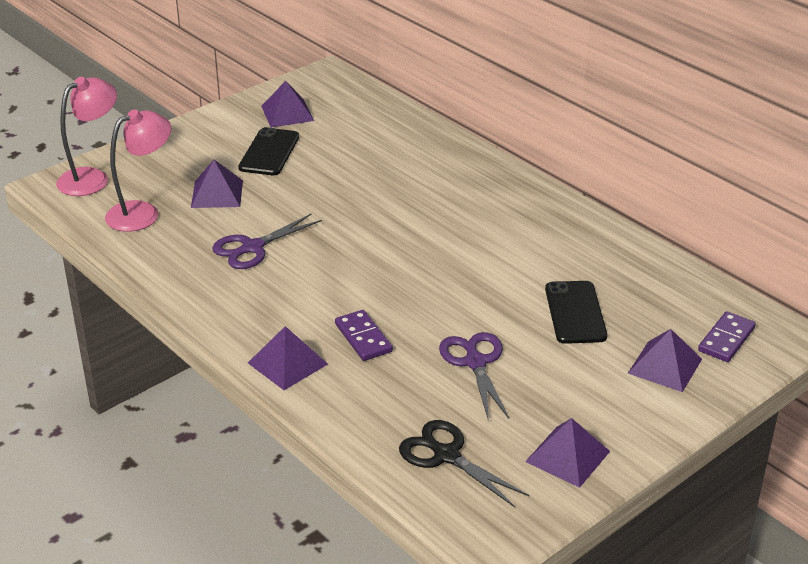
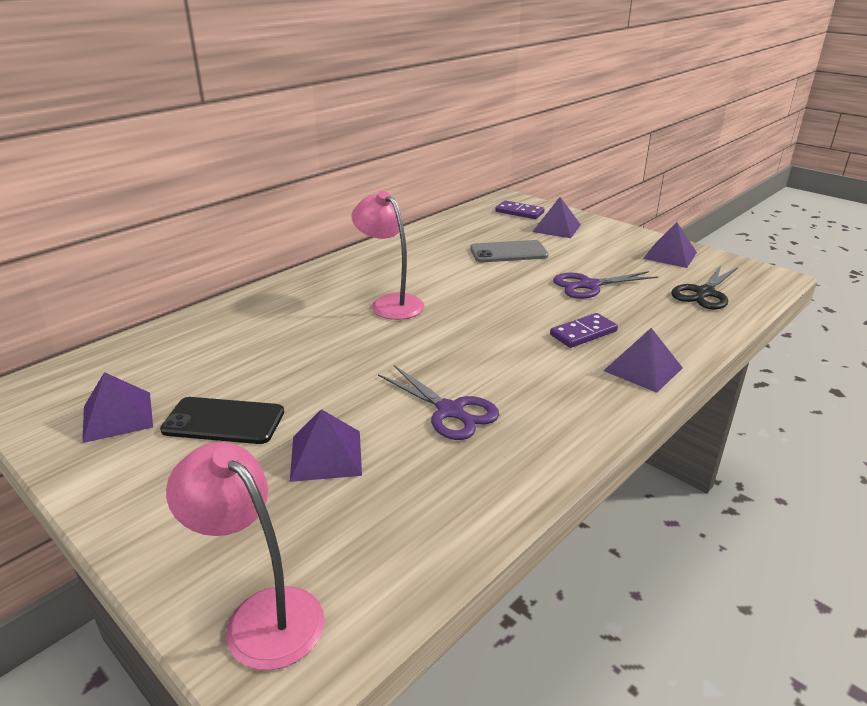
camera: 95 degrees left, 5 degrees down
(142, 213) = (376, 524): pink lamp -> pink lamp (390, 303)
(575, 313) = (508, 252): black phone -> grey phone

